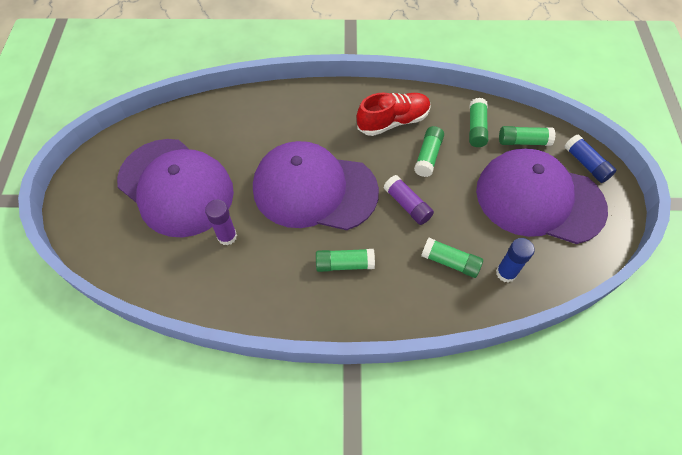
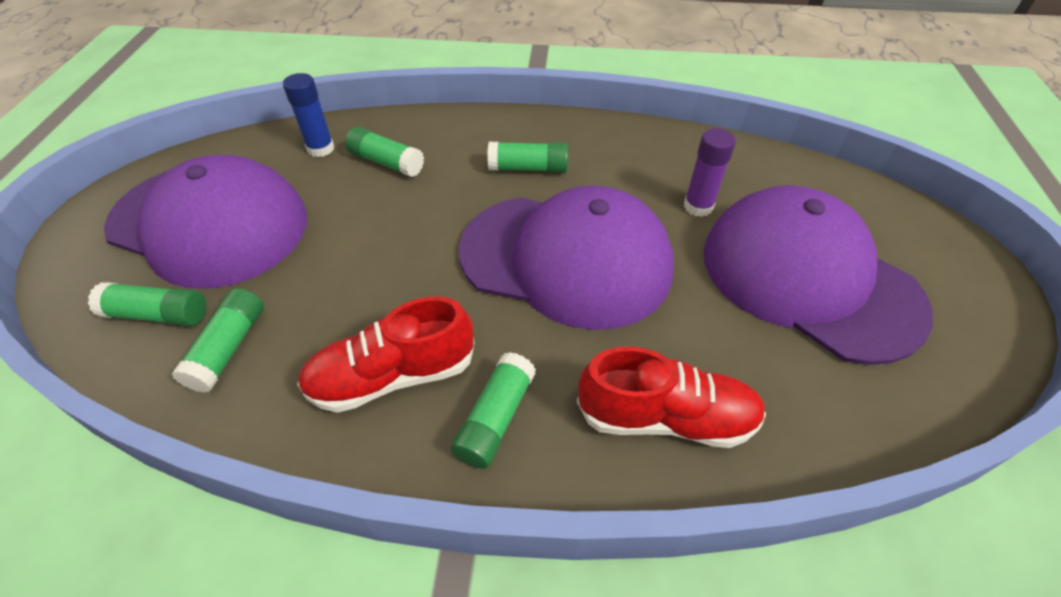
camera: 175 degrees left, 10 degrees down
(269, 113) = (666, 418): none -> red shoe
(407, 205) = (419, 228): purple glue stick -> none
(428, 156) = (352, 299): green glue stick -> green glue stick (495, 418)
(586, 164) = (84, 268): blue glue stick -> none

